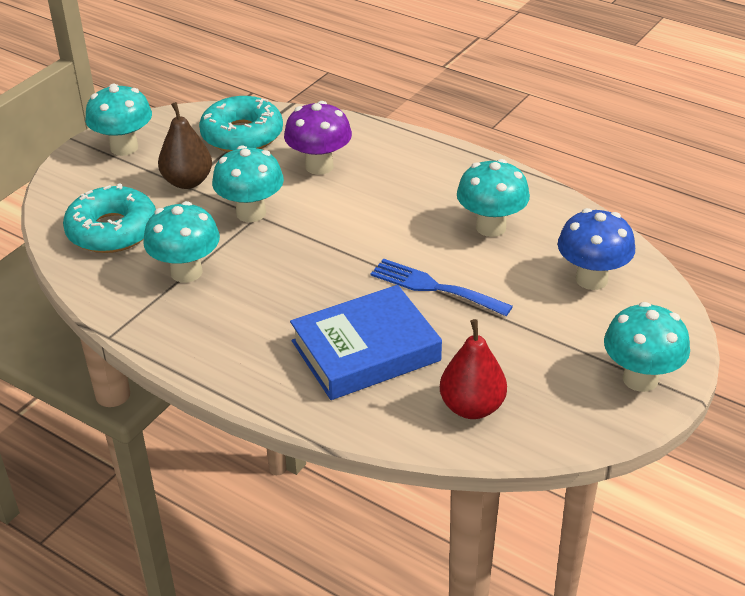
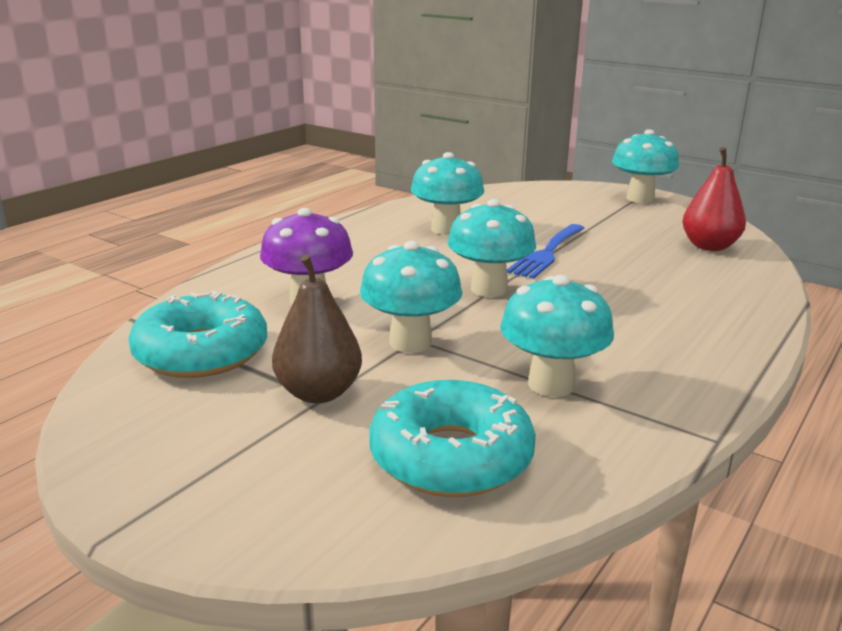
camera: 90 degrees left, 15 degrees down
(124, 147) = (180, 463): turquoise mushroom -> turquoise mushroom (489, 289)
(365, 351) = (658, 283): blue book -> none
(591, 279) = (521, 203): blue mushroom -> none

